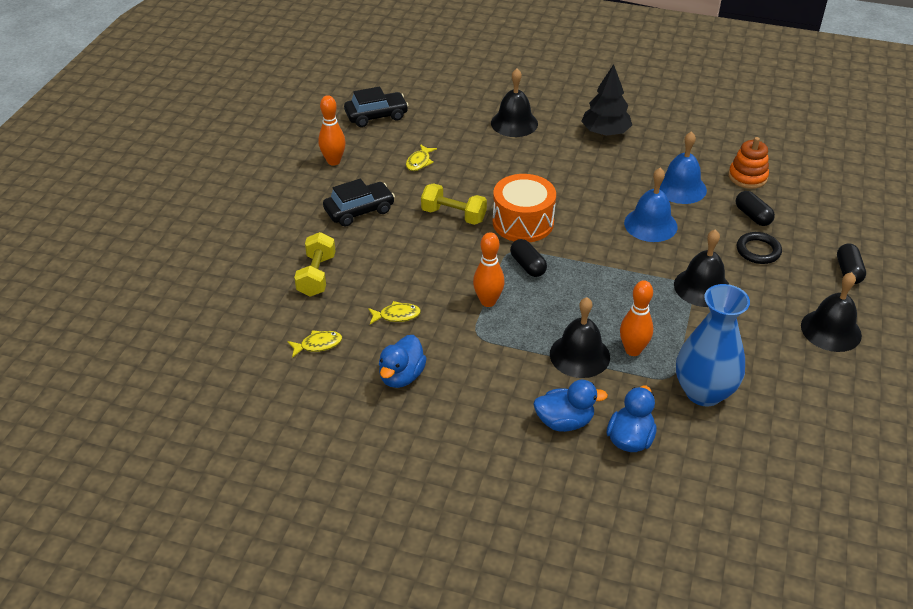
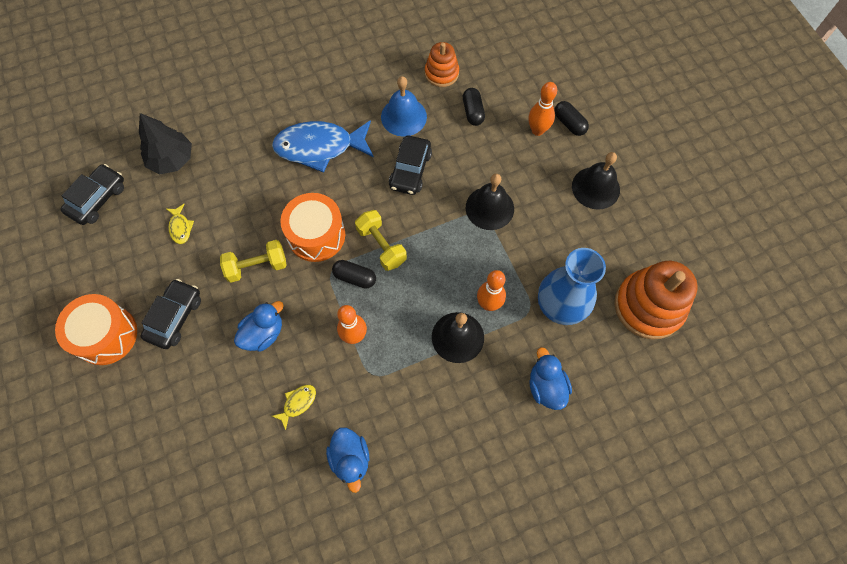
camera: 40 degrees left, 25 degrees up
(300, 193) = (106, 335): none -> orange drum
(317, 276) = (199, 413): yellow dumbbell -> yellow dumbbell (381, 246)
(318, 345) = (261, 481): yellow fish -> none
(333, 161) = (104, 278): orange bowling pin -> orange bowling pin (537, 130)
(514, 123) = (224, 130): black bell -> none
(564, 421) = (494, 406): blue duck -> blue duck (263, 333)
(583, 171) = (319, 147): none -> blue fish
(605, 132) = (304, 93): black tree -> black tree (171, 159)
(650, 224) = (410, 170): blue bell -> black car
(752, 216) = (473, 112): black capsule -> black capsule turned 60 degrees clockwise
(758, 251) = (500, 144): black ring -> none
(802, 446) = (648, 306): none -> orange stacking toy

